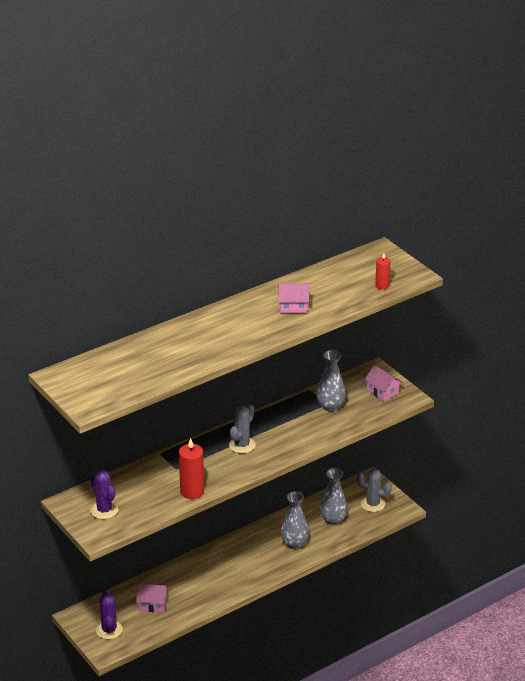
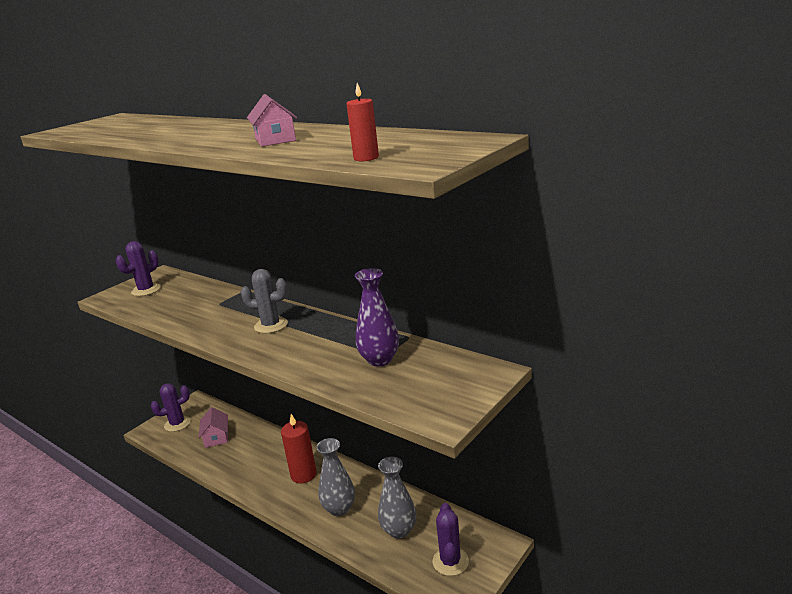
camera: 75 degrees right, 10 degrees down
(192, 491) = (177, 320): red candle -> red candle (303, 475)
(330, 406) = (379, 360): grey vase -> purple vase
(373, 504) = (450, 561): grey cactus -> purple cactus
(382, 391) = (442, 391): pink house -> none

